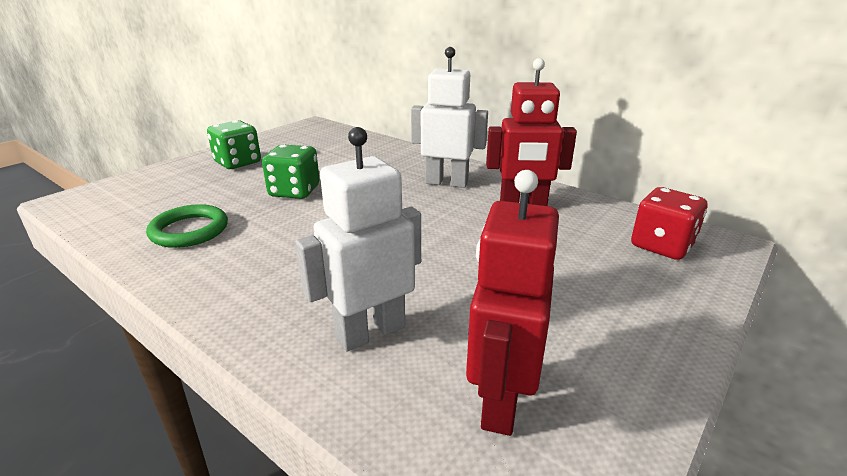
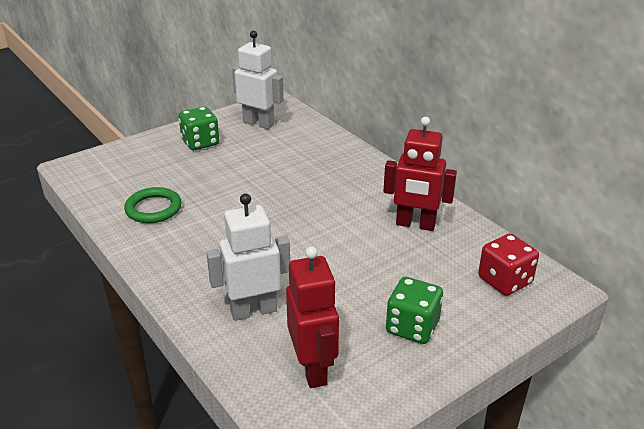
camera: 15 degrees right, 5 degrees up
(294, 191) = (237, 181): green dice -> green dice (412, 327)
(446, 182) = (364, 190): white robot -> white robot (259, 123)
(500, 401) = (313, 369): red robot -> red robot turned 135 degrees clockwise

